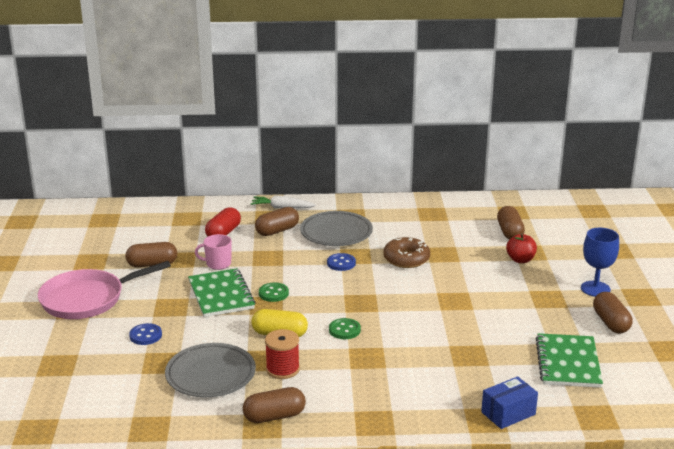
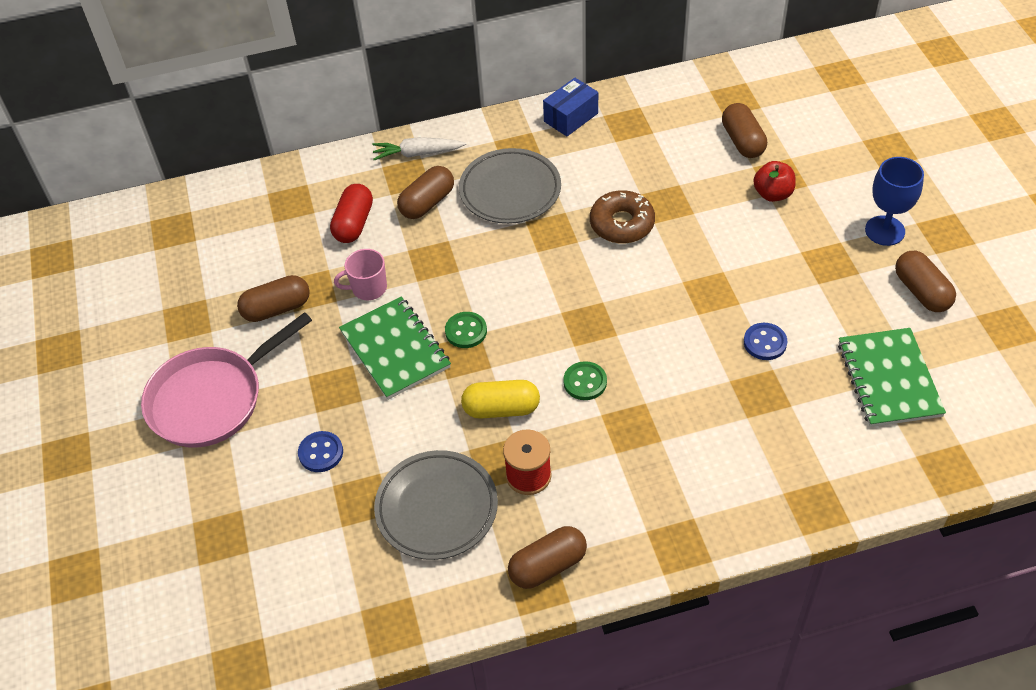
camera: 10 degrees left, 25 degrees up
(341, 263) = (537, 251): blue button -> blue button (765, 343)
(508, 413) = (841, 489): blue box -> blue box (571, 117)

